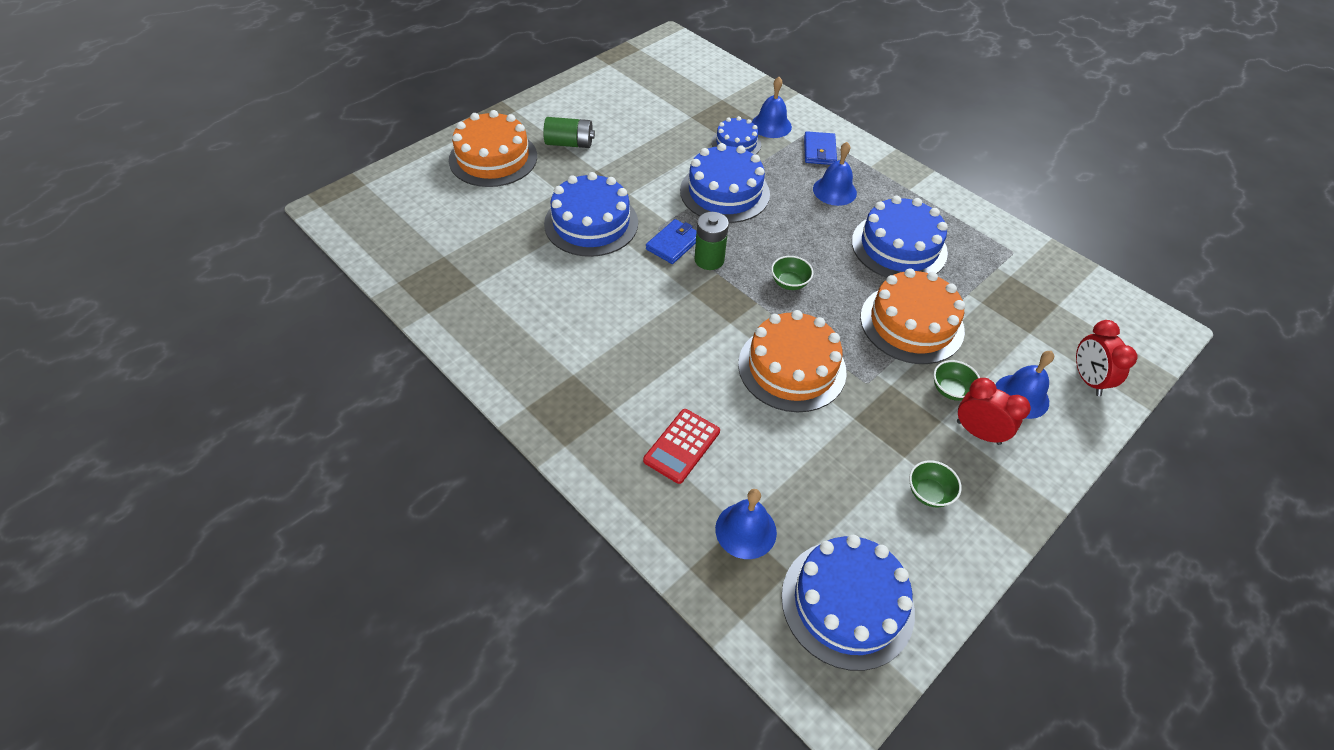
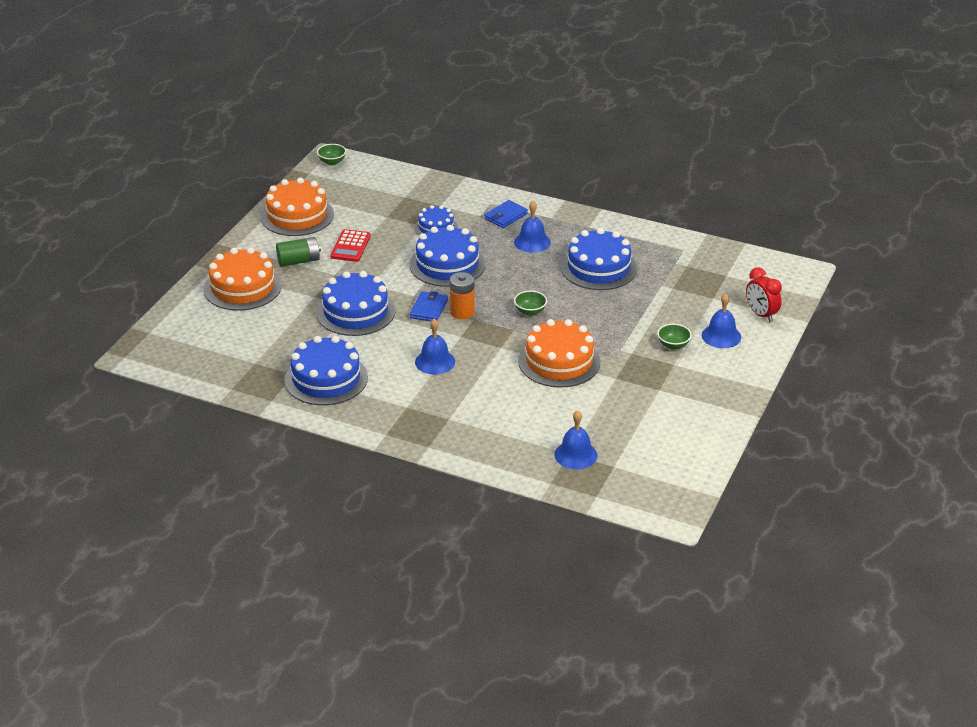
camera: 20 degrees left, 15 degrees down
(682, 446) = (508, 424): red calculator -> red calculator (350, 246)
(709, 259) = (462, 312): green battery -> orange battery
(771, 125) = (456, 207): blue bell -> blue bell (435, 362)
(819, 151) = (505, 216): blue wallet -> blue wallet turned 60 degrees clockwise
(847, 603) = (657, 470): blue cake -> blue cake (326, 379)
(911, 323) = (629, 313): orange cake -> orange cake (297, 215)
(928, 493) = (682, 404): green bowl -> green bowl (332, 162)
(978, 432) = (701, 364): red clock -> none

